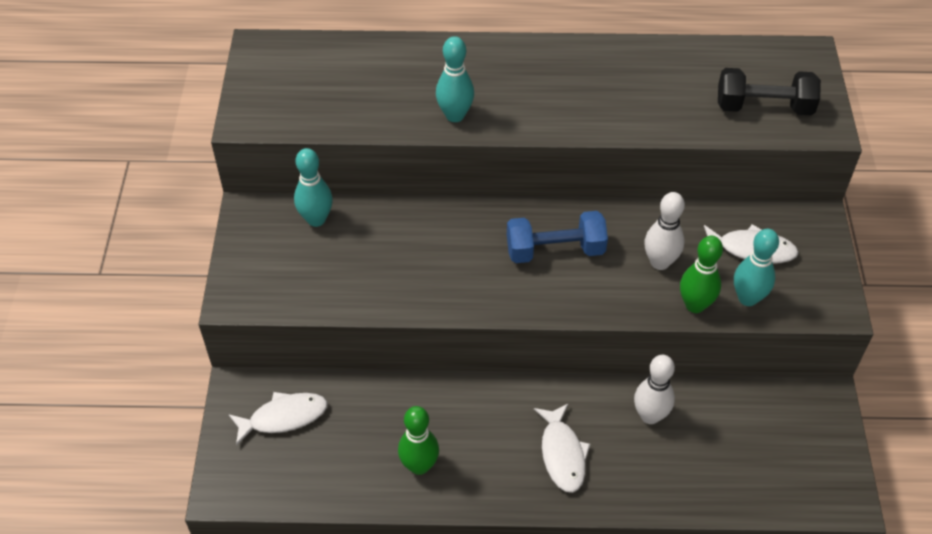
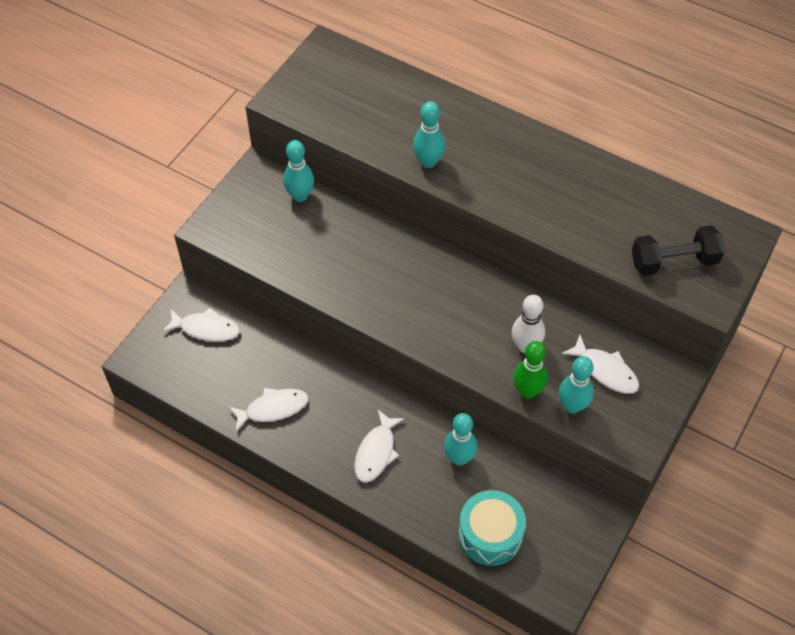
camera: 30 degrees right, 5 degrees up
(419, 466) = (273, 409): green bowling pin -> white fish
(555, 250) = (453, 299): blue dumbbell -> none
(650, 416) = (459, 458): white bowling pin -> turquoise bowling pin
(736, 477) = (490, 534): none -> turquoise drum
(763, 107) = (673, 261): black dumbbell -> black dumbbell turned 45 degrees counterclockwise

